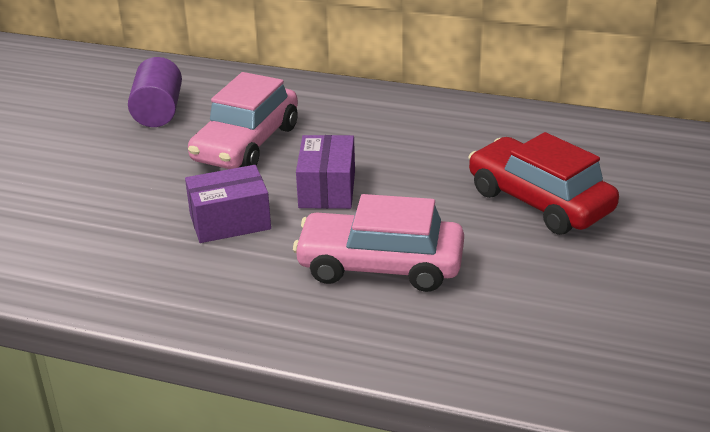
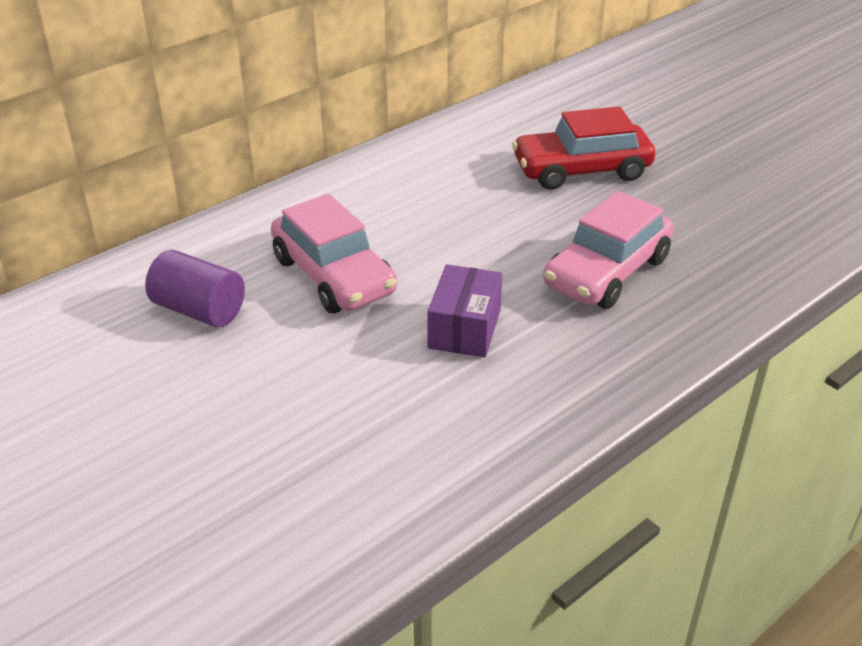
camera: 60 degrees left, 5 degrees up
(327, 189) = (464, 258): purple box -> none

